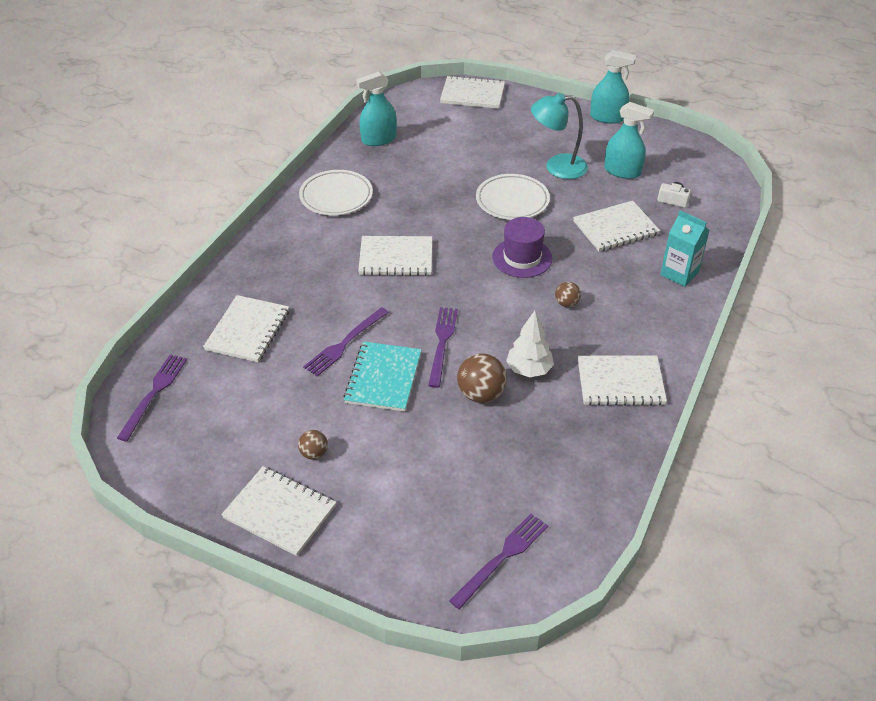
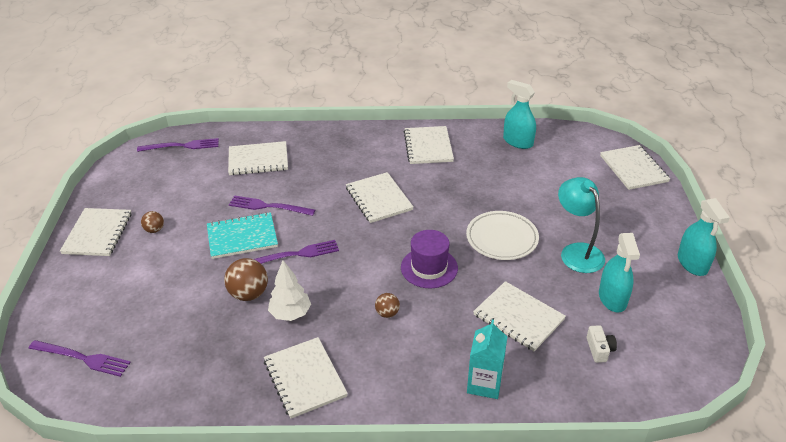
camera: 65 degrees right, 5 degrees down
(336, 196) = (428, 146): white plate -> white notebook

